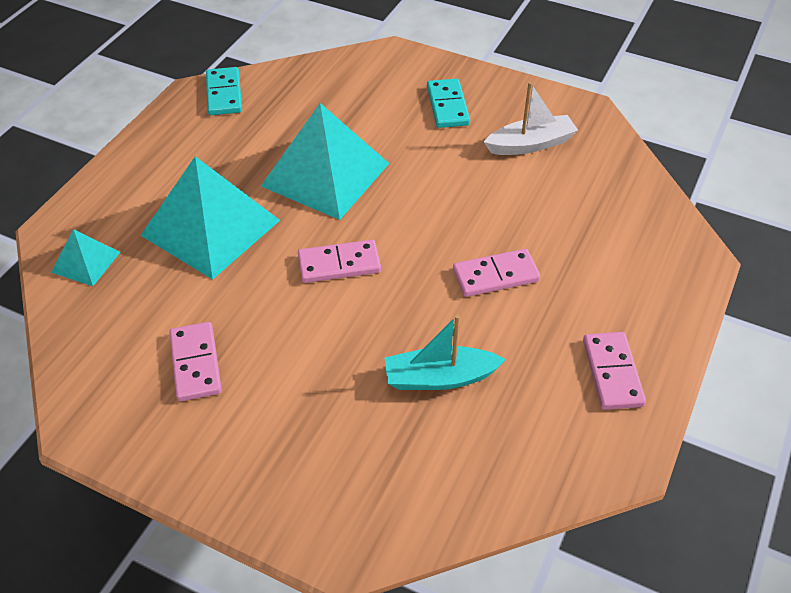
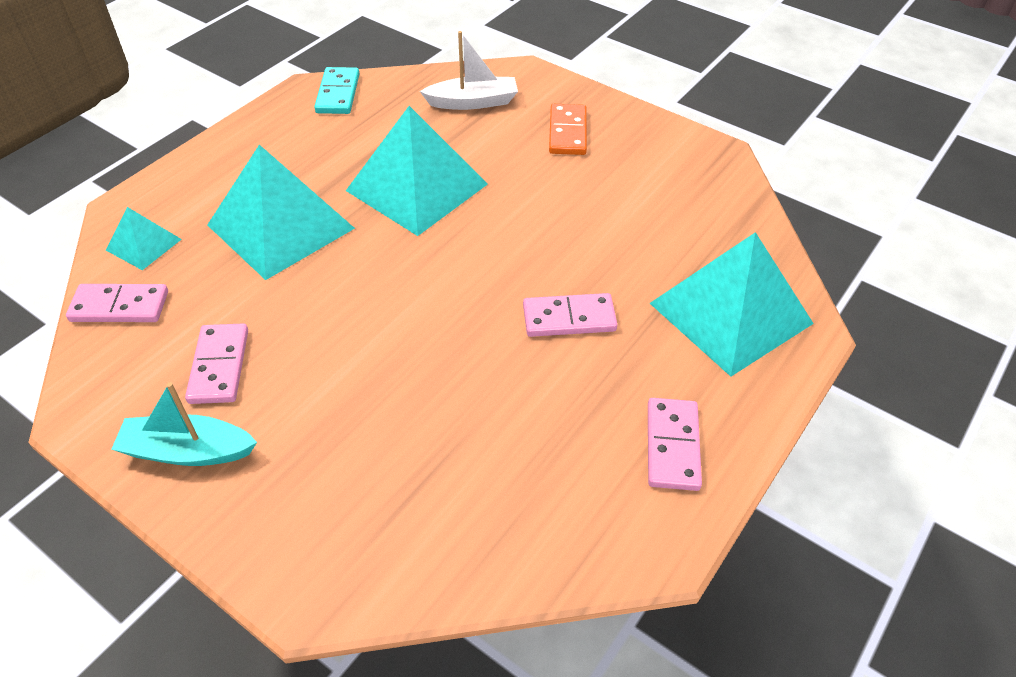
camera: 10 degrees right, 0 degrees up
(339, 264) = (402, 282): pink domino -> pink domino (120, 306)
(439, 378) = (475, 421): turquoise boat -> turquoise boat (188, 451)
(447, 106) = (567, 132): turquoise domino -> orange domino
(530, 144) = (647, 183): white boat -> white boat (473, 102)
(632, 251) = (731, 313): none -> turquoise pyramid

